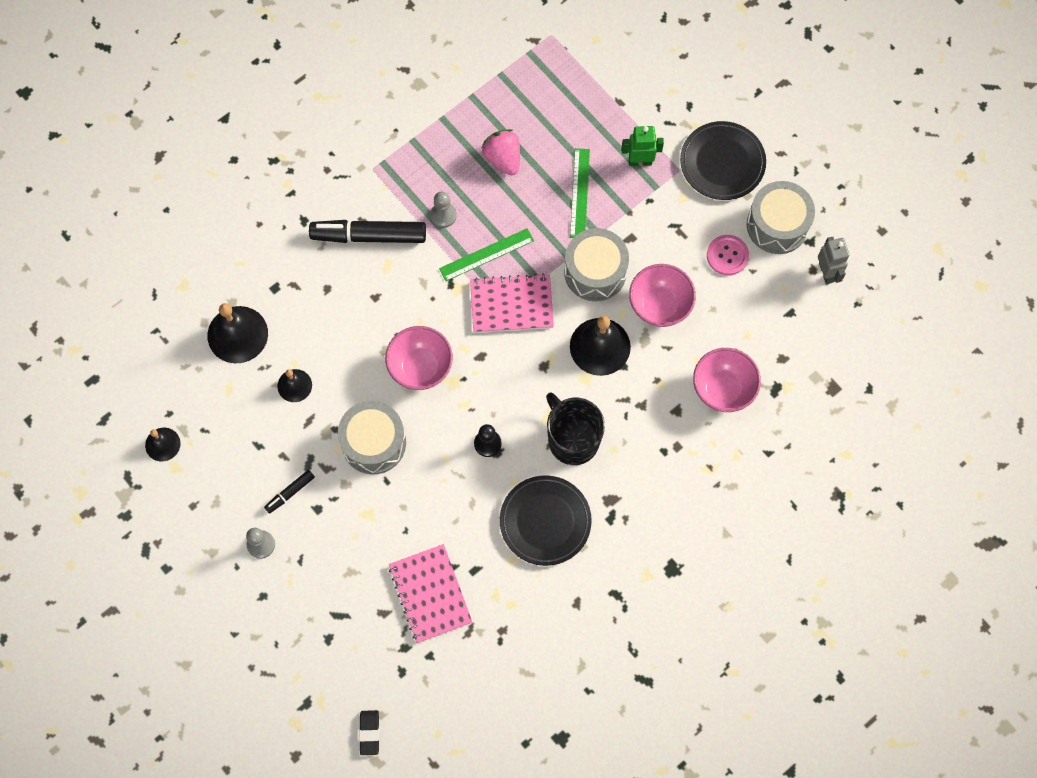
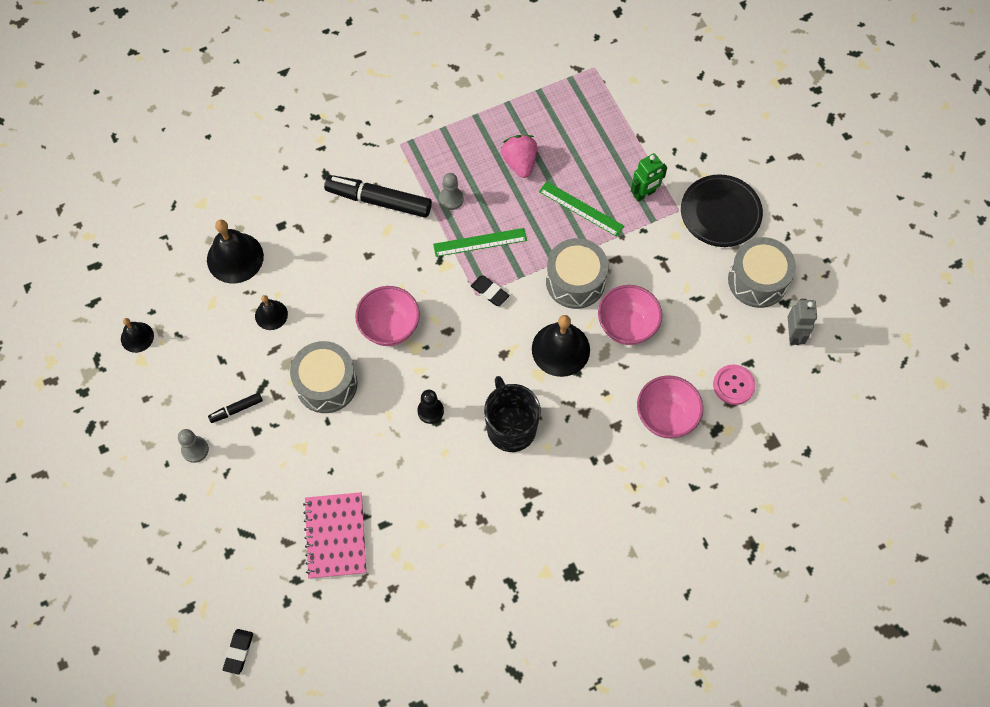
camera: 15 degrees right, 5 degrees down
(511, 305) = (490, 292): pink notebook -> black eraser
(545, 521) = (463, 496): black plate -> none
(580, 193) = (581, 209): green ruler -> green ruler turned 75 degrees counterclockwise
(640, 161) = (644, 194): green robot -> green robot turned 135 degrees clockwise
(727, 255) = (703, 296): pink button -> pink button (733, 385)

